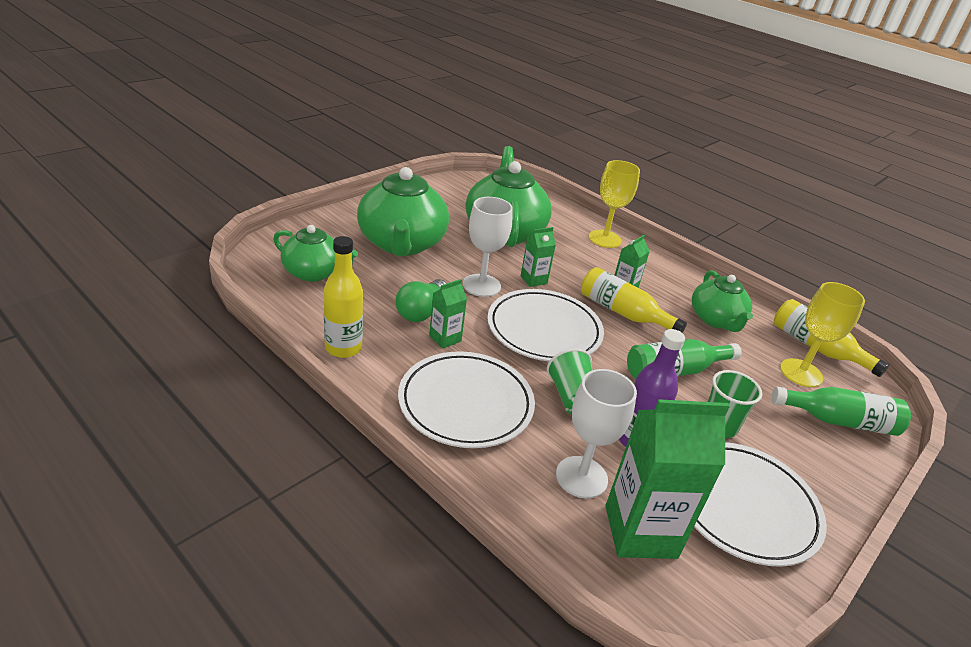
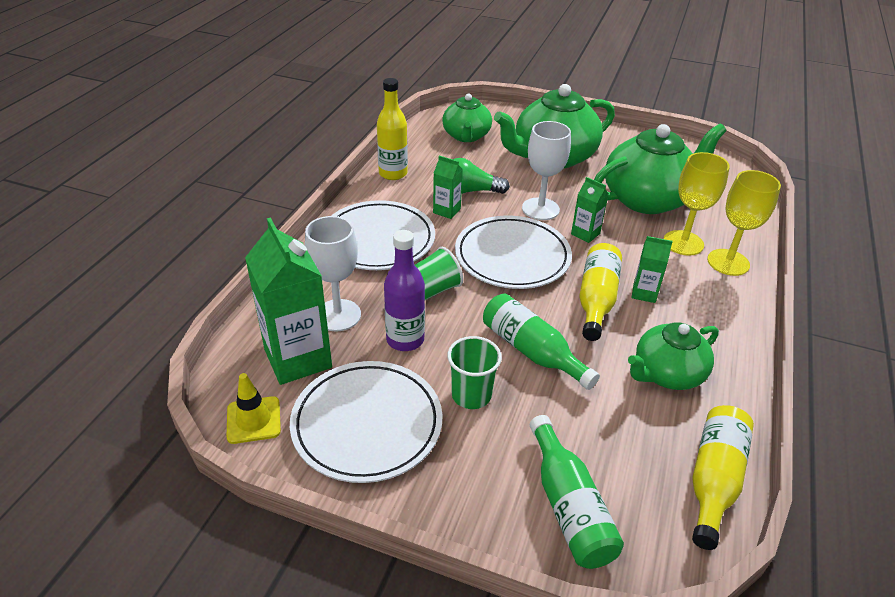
camera: 70 degrees right, 5 degrees up
(726, 597) = (253, 420): none -> yellow traffic cone
(801, 373) = (636, 464): yellow goblet -> yellow goblet (683, 243)

